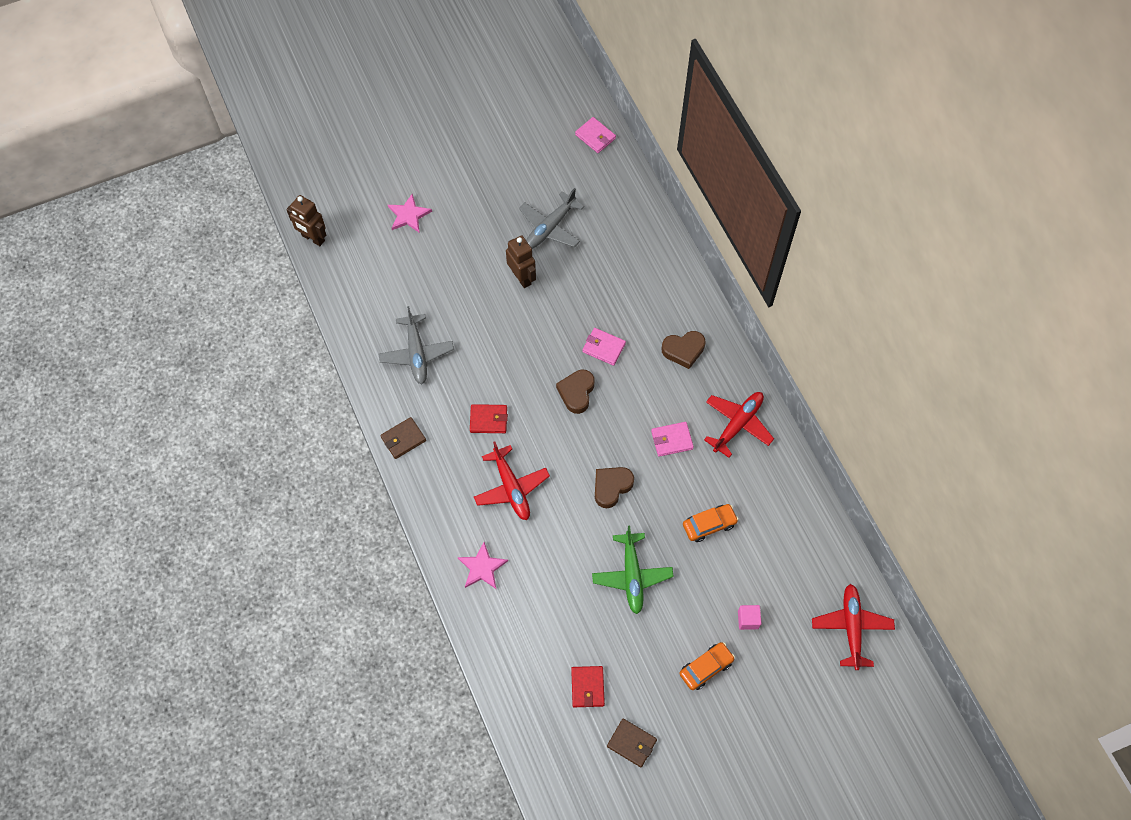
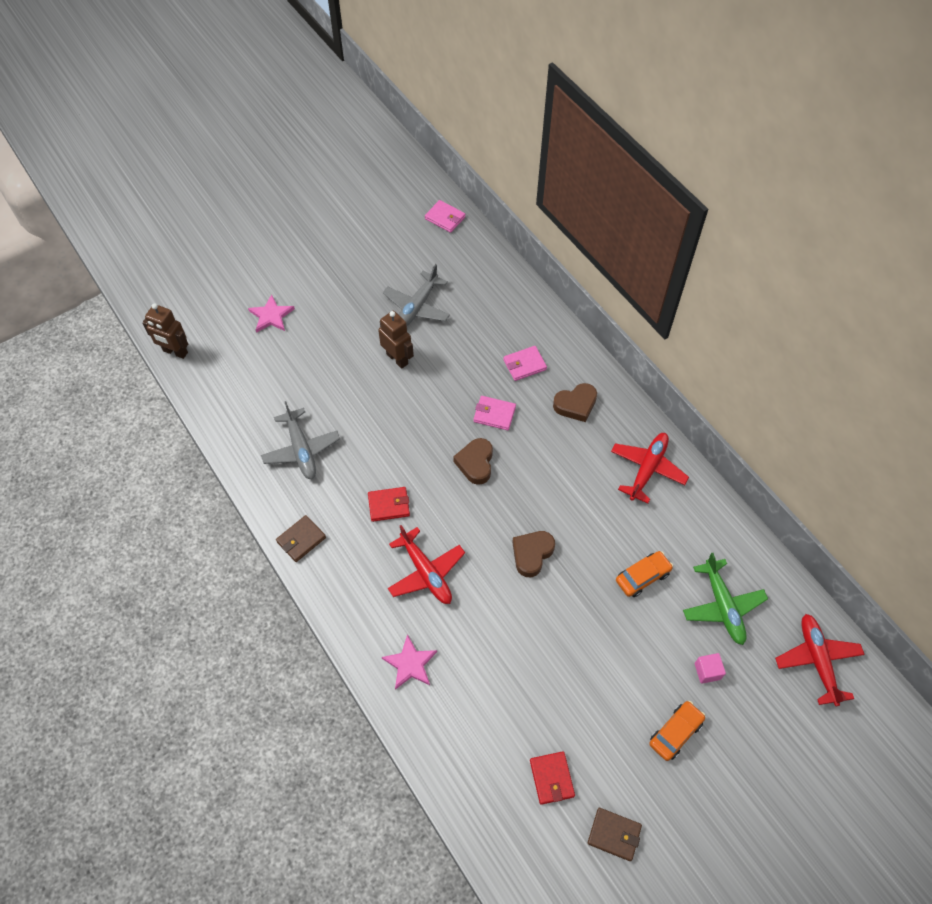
camera: 10 degrees left, 5 degrees down
(632, 576) = (574, 645): green plane -> green plane (723, 606)
(672, 440) = (584, 495): pink wallet -> pink wallet (524, 365)

